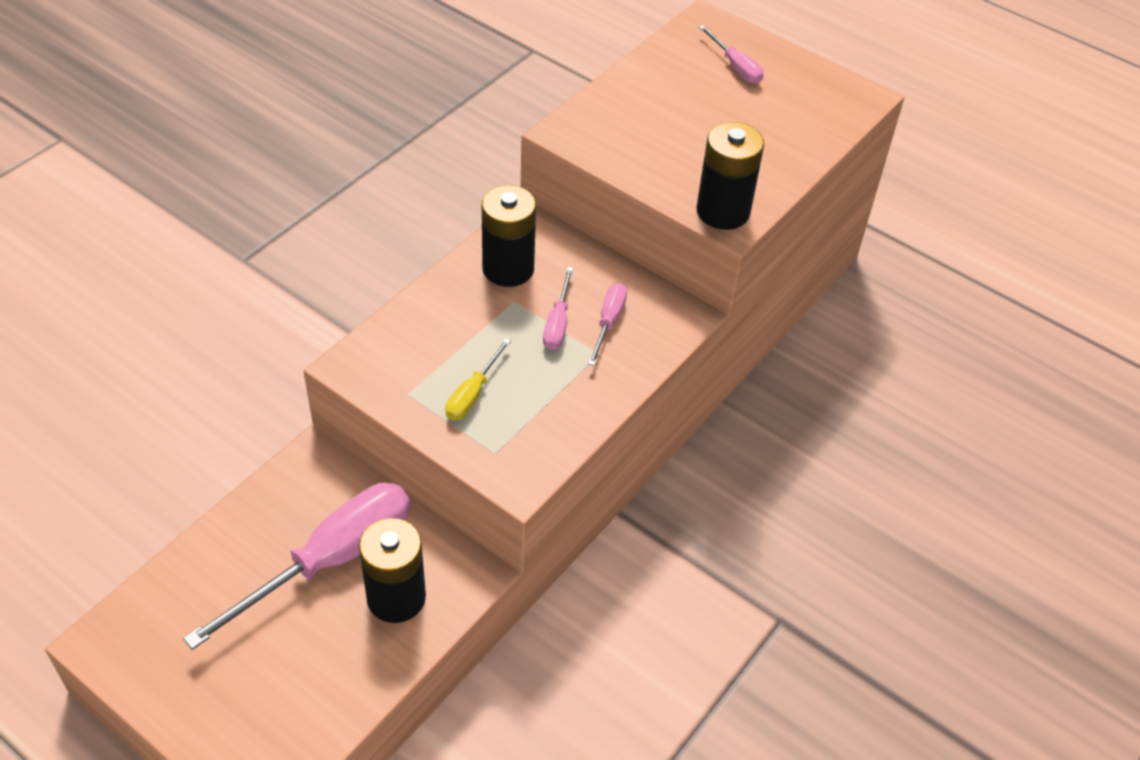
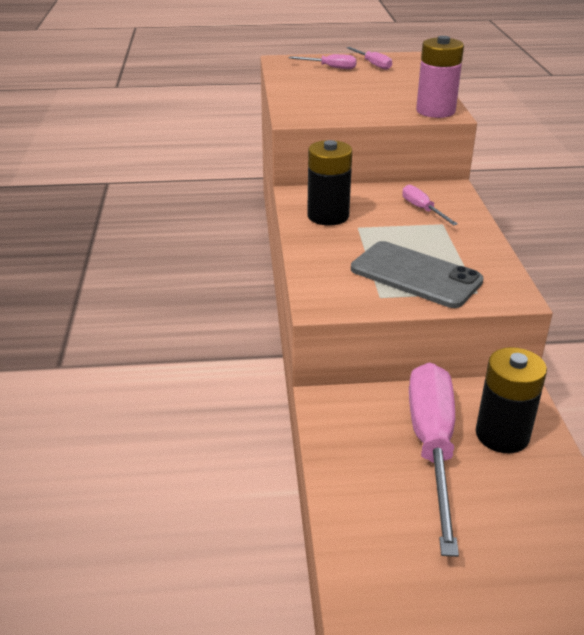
camera: 40 degrees left, 15 degrees down
(472, 394) = (415, 275): yellow screwdriver -> grey phone
(558, 323) = (398, 223): pink screwdriver -> pink screwdriver (373, 64)
(723, 211) = (435, 111): black battery -> pink battery

